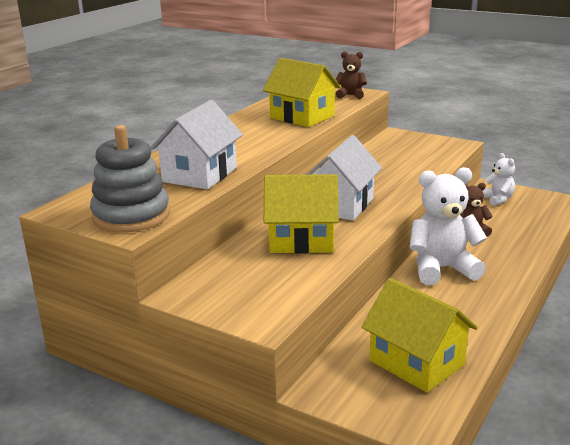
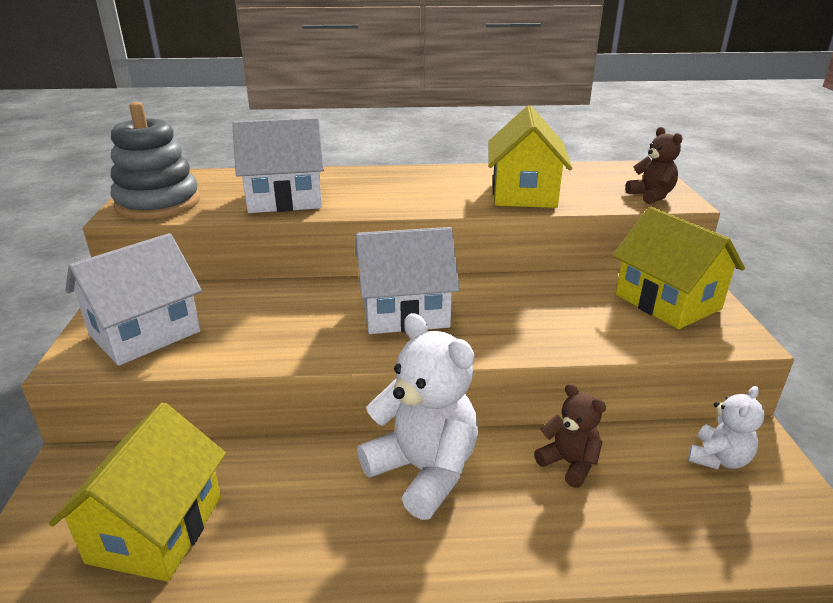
camera: 55 degrees right, 5 degrees up
(258, 291) = (145, 333): none -> white house
(301, 240) = (286, 318): yellow house -> yellow house (667, 302)

